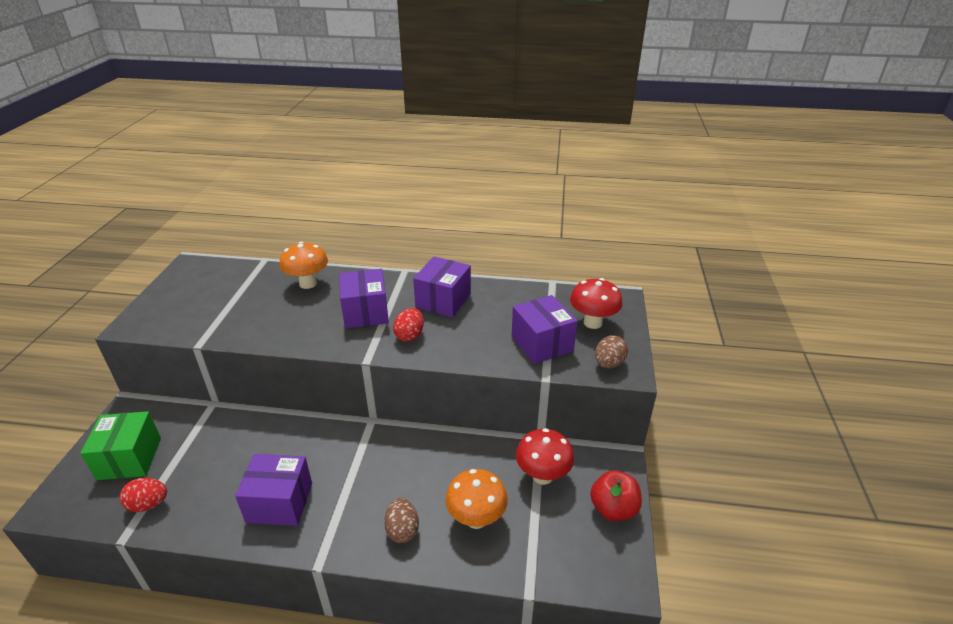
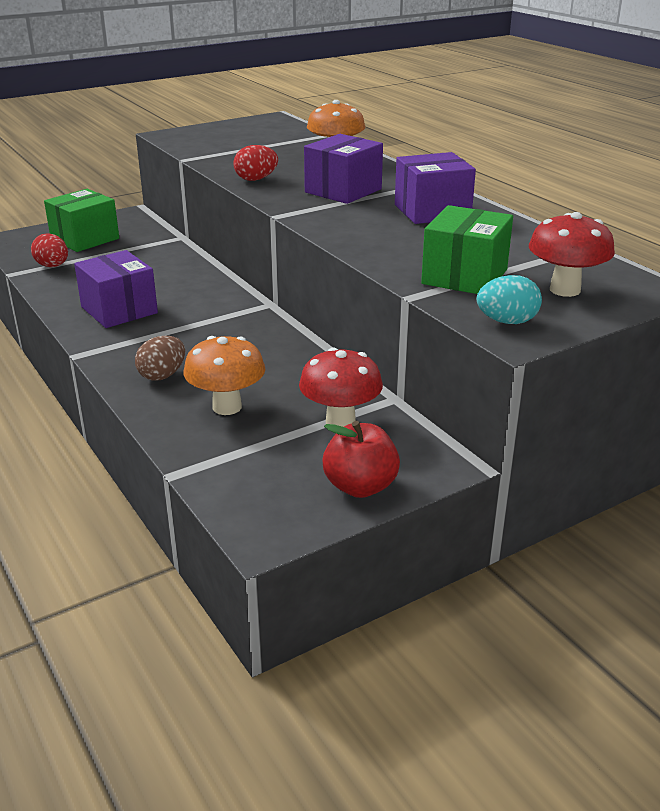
camera: 50 degrees right, 5 degrees down
(410, 335) = (347, 218): red egg -> red egg (256, 179)
(542, 343) = (464, 276): purple box -> green box
(609, 363) = (507, 322): brown egg -> turquoise egg

